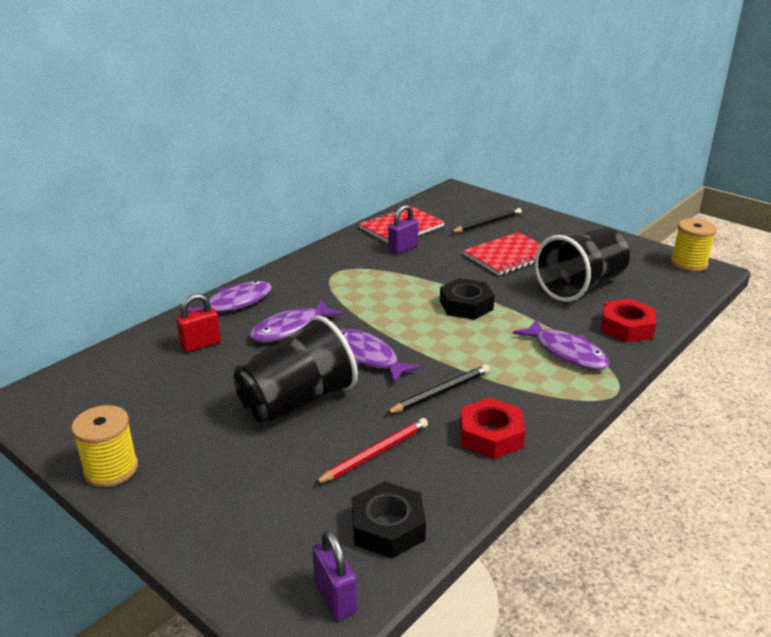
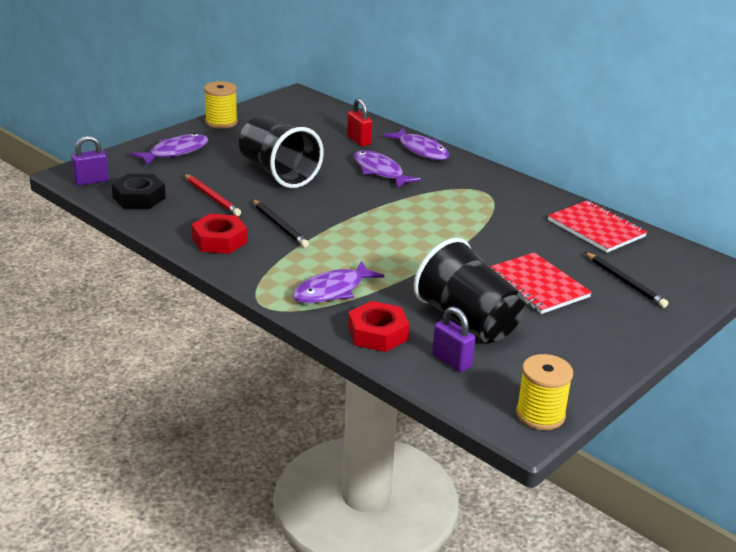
camera: 90 degrees right, 0 degrees up
(367, 357) = (334, 200): purple fish -> purple fish (175, 152)
(403, 248) = (542, 226): purple padlock -> purple padlock (451, 361)
(466, 305) = (421, 249): black nut -> none

